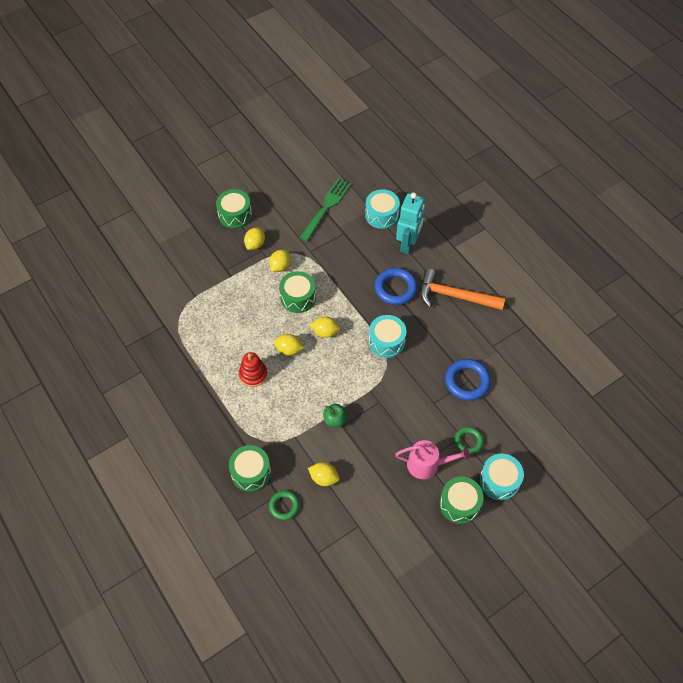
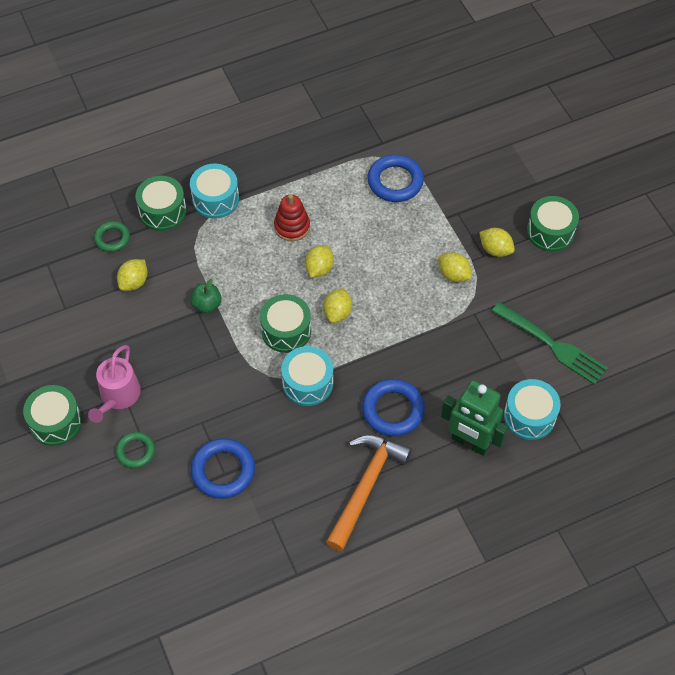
camera: 100 degrees right, 0 degrees up
(201, 312) = (395, 181): none -> blue ring
(298, 297) = (398, 289): green drum -> green drum (286, 331)
(408, 244) = (470, 442): turquoise robot -> green robot
(499, 481) = (71, 476): turquoise drum -> turquoise drum (215, 199)

